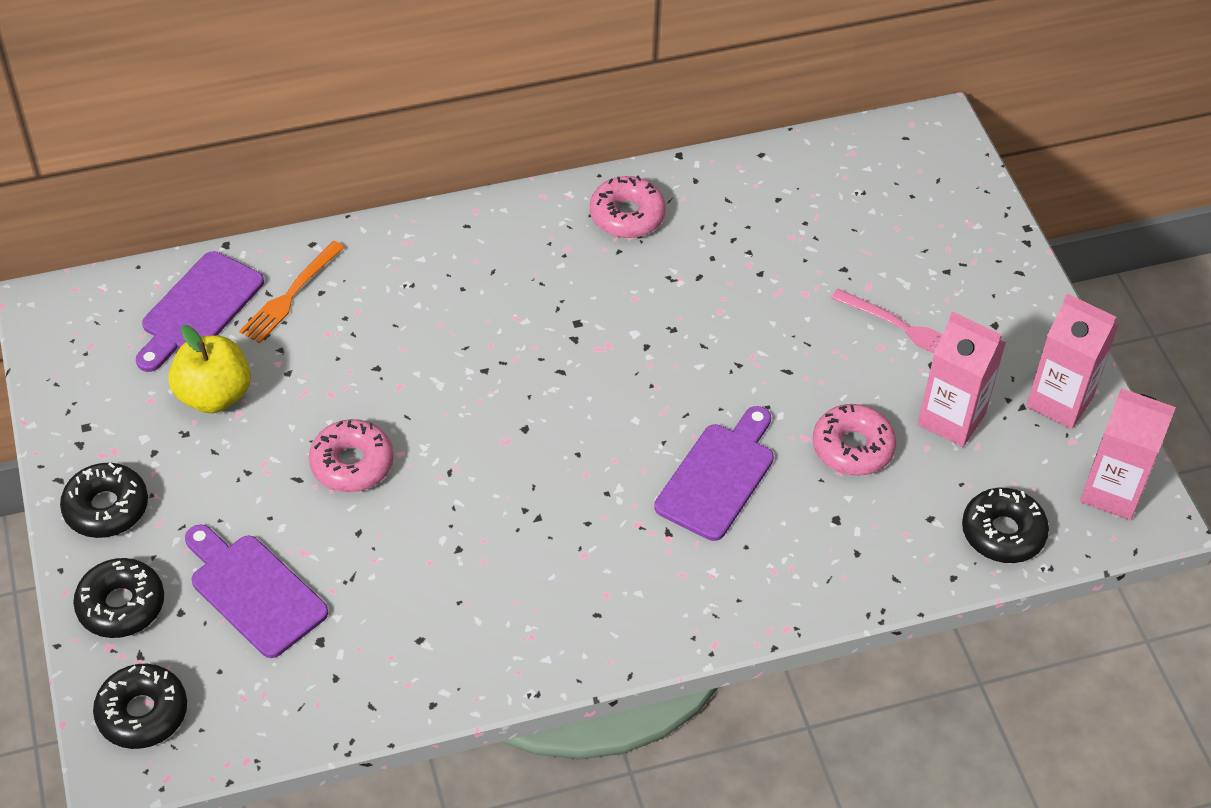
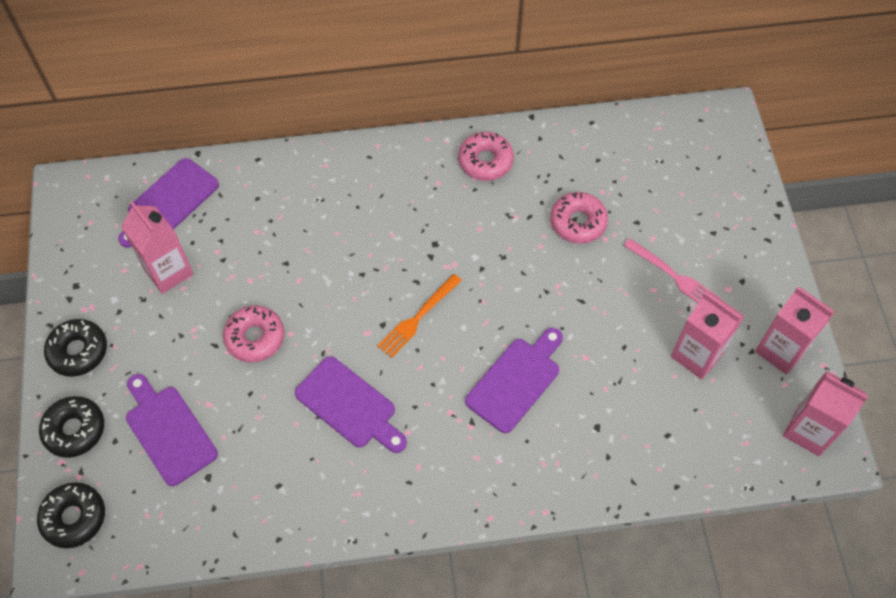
camera: 10 degrees right, 10 degrees up
(214, 395) = (168, 271): yellow apple -> pink carton
(290, 295) = (235, 198): orange fork -> orange fork (418, 318)
(498, 532) = (349, 405): none -> purple cutting board
(852, 447) = (619, 369): pink donut -> pink donut (578, 222)
(1003, 533) = (720, 454): black donut -> none

